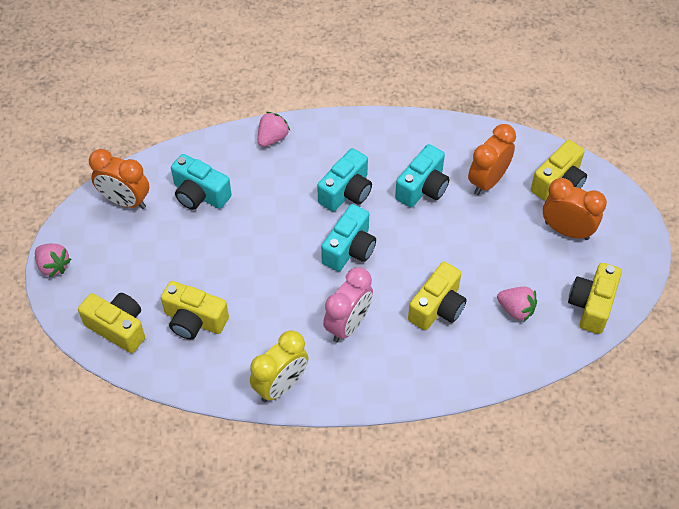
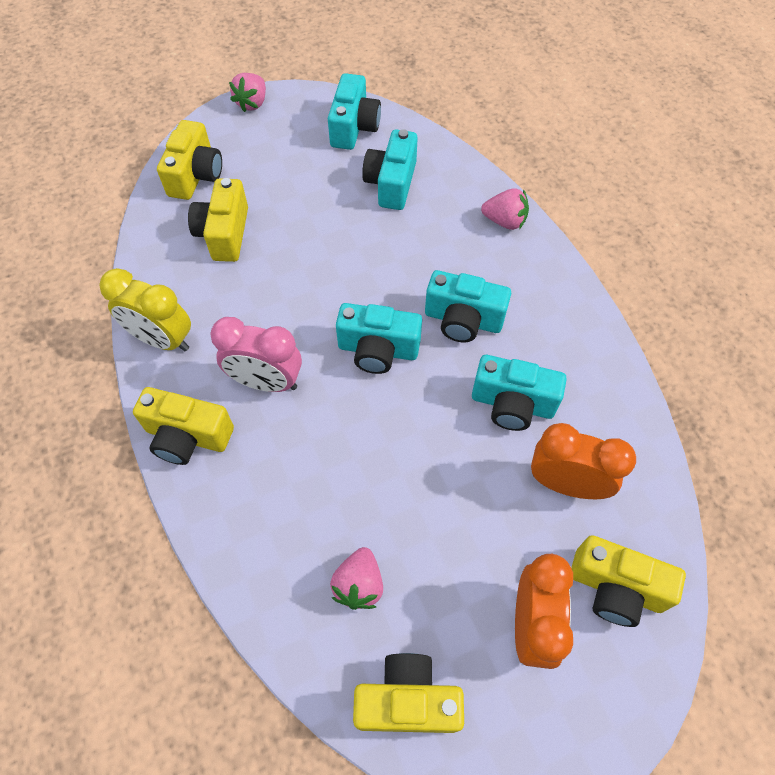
camera: 70 degrees right, 5 degrees up
(125, 201) = (354, 127): orange clock -> turquoise camera
(437, 307) = (327, 478): yellow camera -> yellow camera (187, 436)

